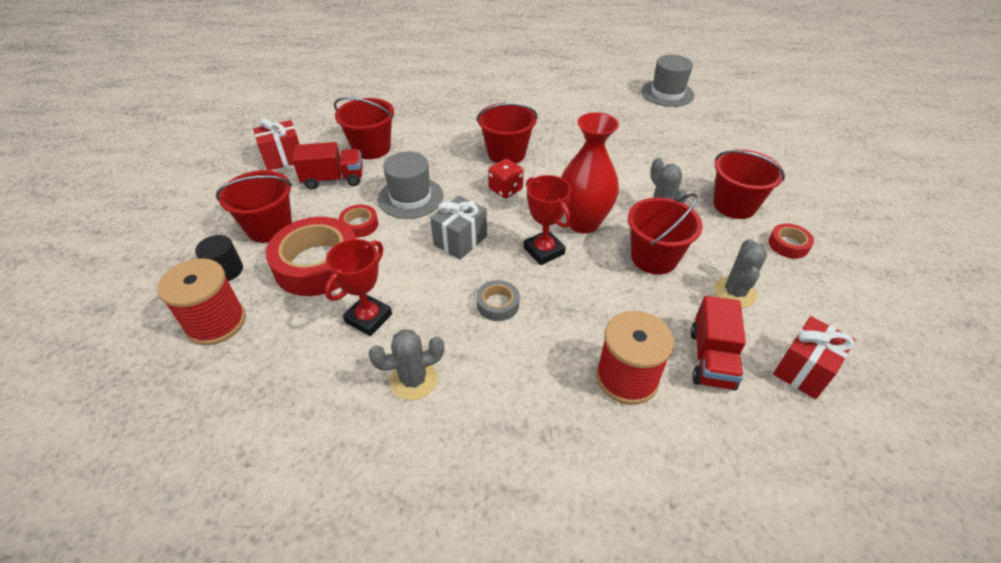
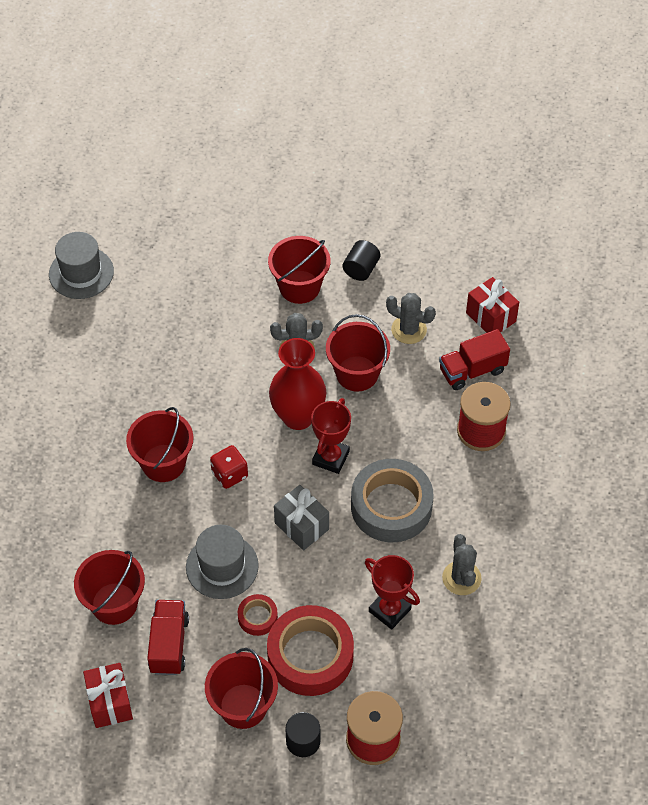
camera: 80 degrees left, 10 degrees up
(498, 304) = (391, 506): grey tape -> grey tape, size x2.14
(544, 251) = (330, 458): red trophy -> red trophy turned 45 degrees counterclockwise
(711, 359) = (472, 370): red truck -> red truck turned 135 degrees clockwise
(788, 245) = (361, 269): red tape -> black cylinder

